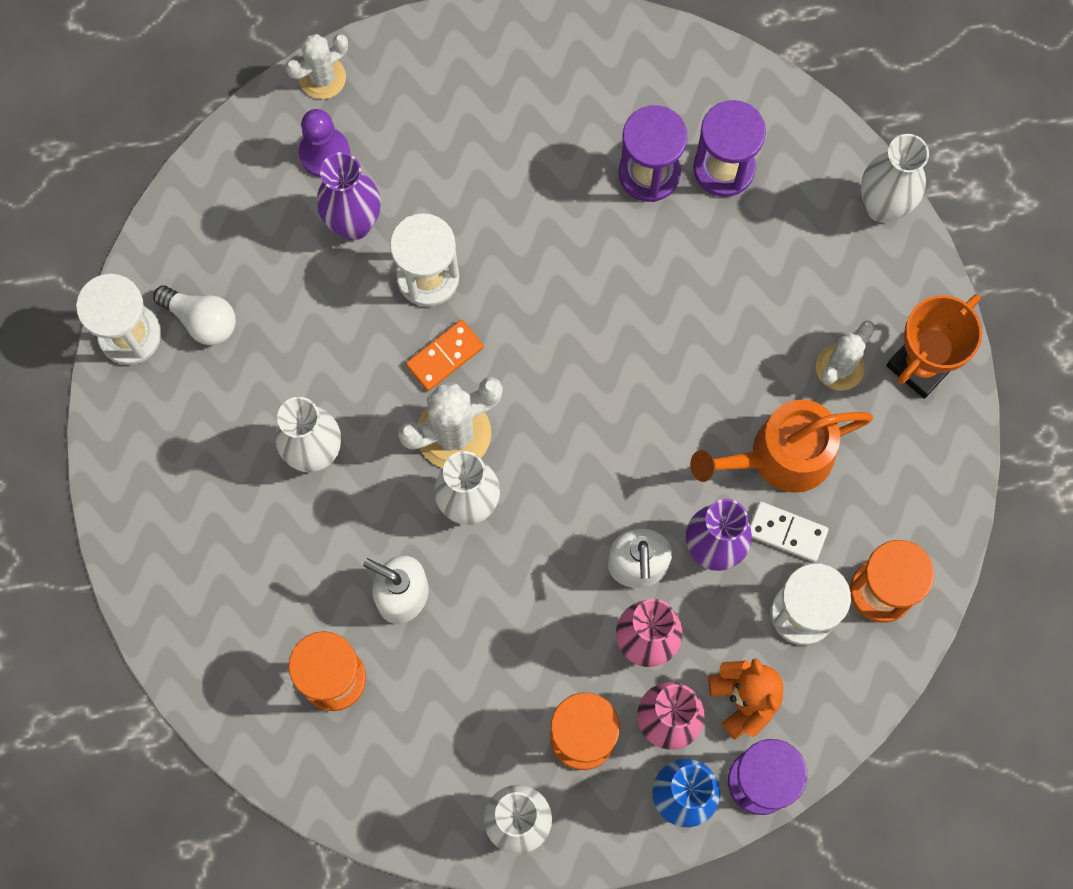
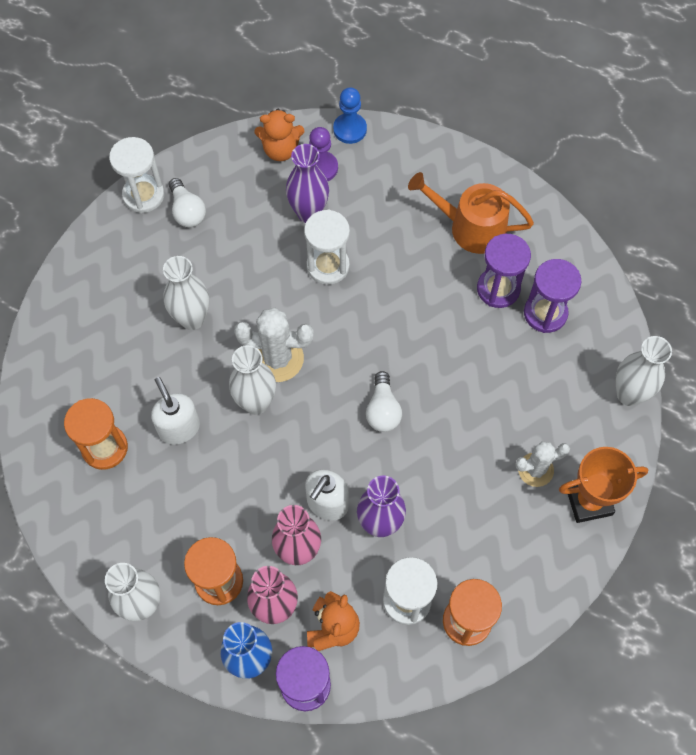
camera: 35 degrees right, 10 degrees down
(256, 161) = (280, 150): none -> orange teddy bear
(322, 77) = (350, 129): white cactus -> blue pawn
(444, 356) = (304, 313): orange domino -> none
(621, 413) = (383, 410): none -> white light bulb
(781, 456) = (462, 498): orange watering can -> orange watering can (471, 227)
(786, 532) = (432, 545): white domino -> none

